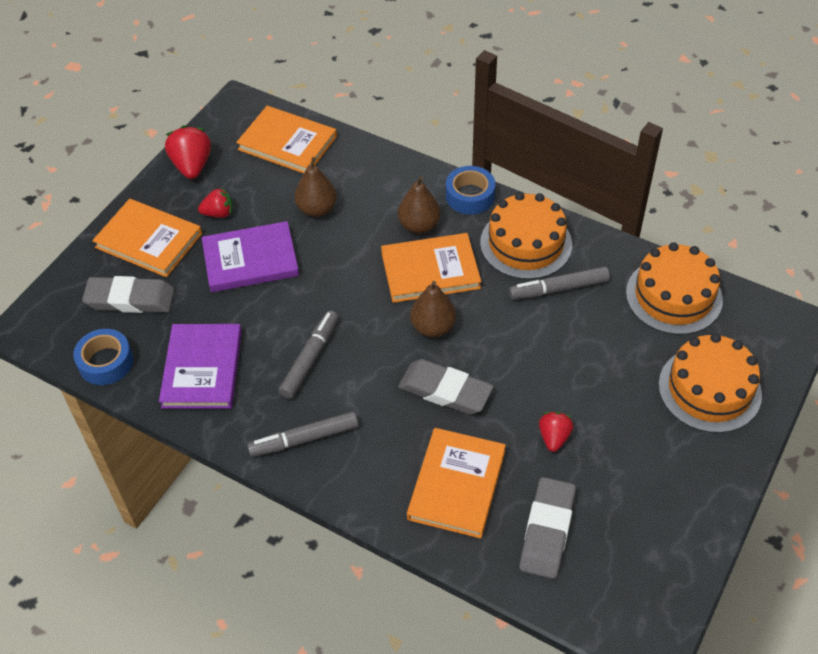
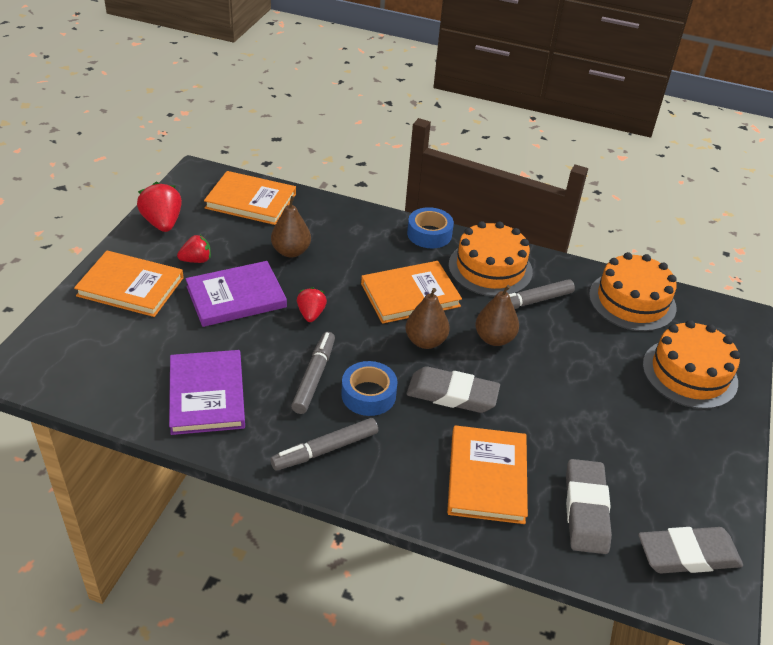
camera: 15 degrees left, 10 degrees down
(106, 362) = (104, 397): blue tape -> blue tape (368, 395)
(130, 299) = (120, 338): grey eraser -> grey eraser (688, 555)
(419, 225) = (389, 259): brown pear -> brown pear (494, 338)
(554, 437) = (565, 426): red strawberry -> red strawberry (311, 314)

